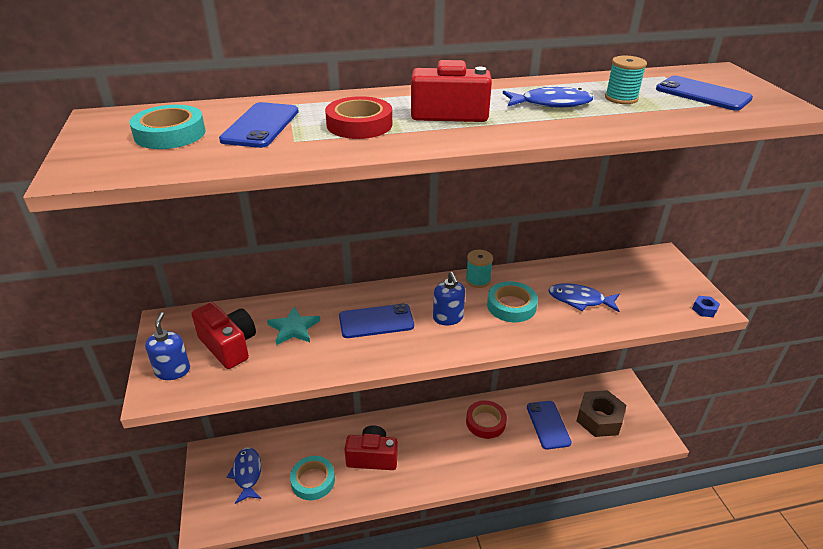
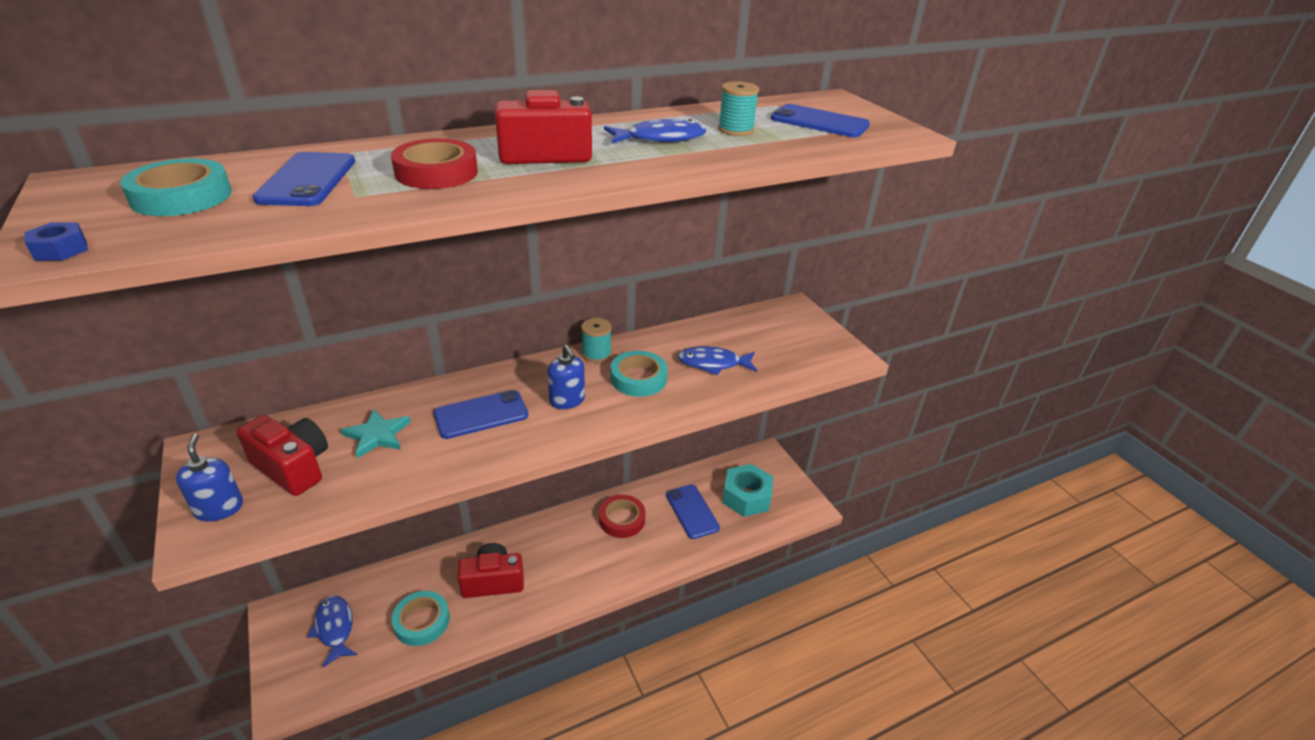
camera: 15 degrees left, 0 degrees up
(599, 419) = (746, 497): brown nut -> turquoise nut
(704, 310) = (843, 359): blue nut -> blue nut (61, 250)

